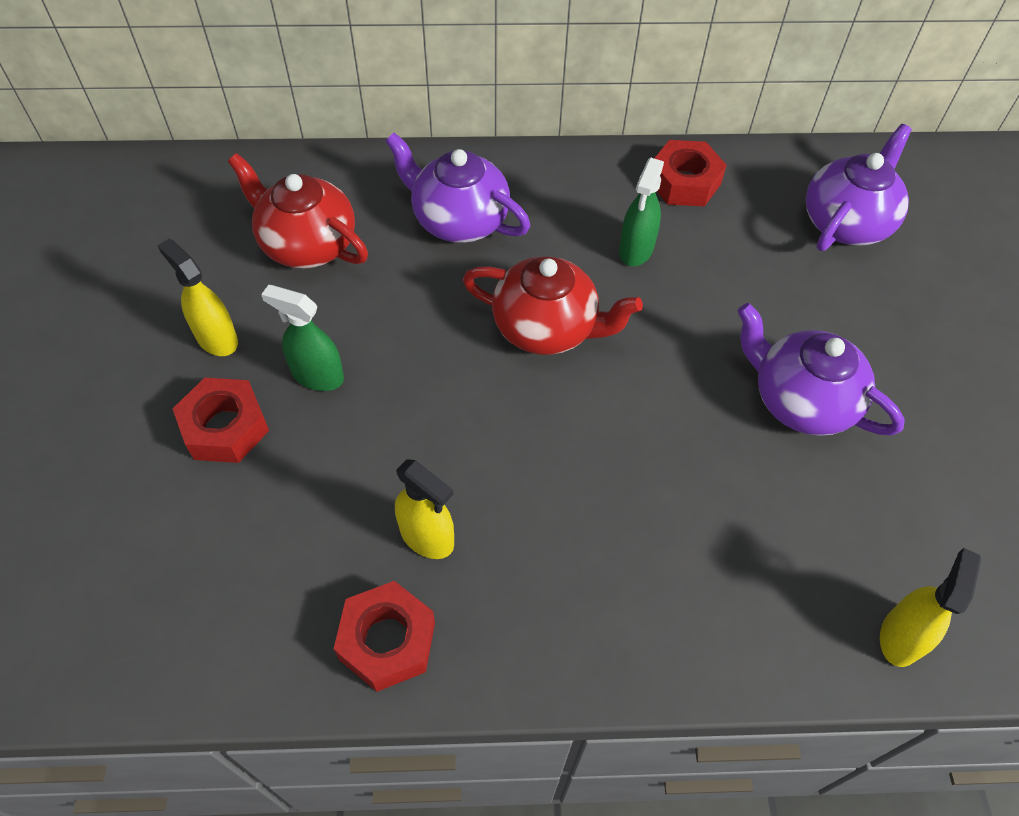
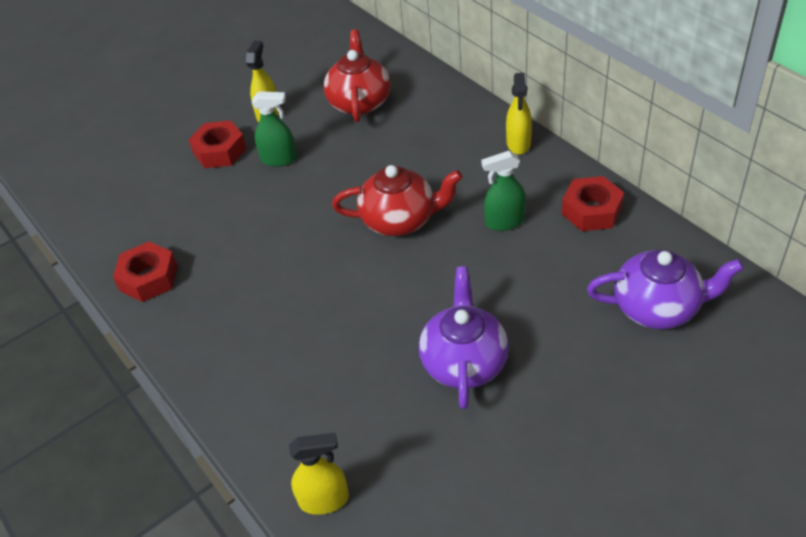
camera: 60 degrees right, 10 degrees down
(317, 375) = (279, 159): green spray bottle -> green spray bottle turned 105 degrees clockwise
(427, 537) = (218, 256): yellow spray bottle -> yellow spray bottle (518, 143)
(459, 220) = (441, 141): purple teapot -> none
(546, 328) = (400, 220): red teapot -> red teapot turned 75 degrees counterclockwise

